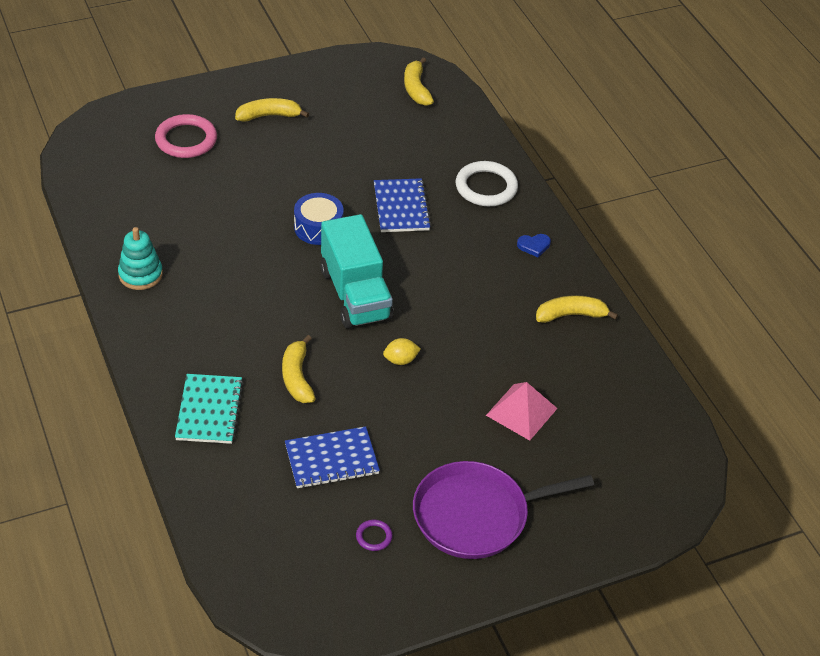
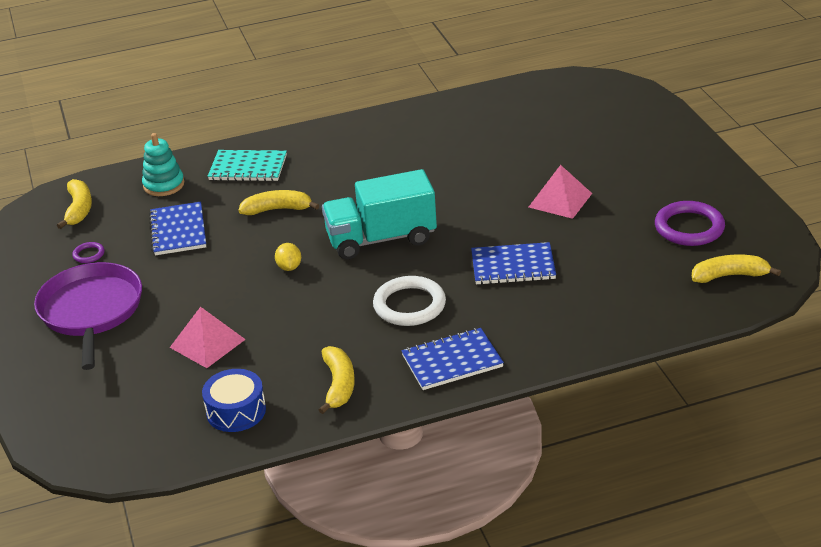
camera: 100 degrees right, 10 degrees down
(140, 274) = (413, 124): turquoise stacking toy -> turquoise stacking toy (164, 185)
(186, 140) = (604, 133): pink ring -> none
(269, 116) = (654, 178): yellow banana -> yellow banana (79, 209)
(299, 174) = (560, 200): none -> pink pyramid
(318, 227) = (478, 214): blue drum -> blue drum (236, 411)
(348, 103) = (689, 227): none -> purple ring
(486, 187) = (552, 327): white ring -> white ring (409, 305)
(534, 246) = (452, 361): blue heart -> blue notebook

